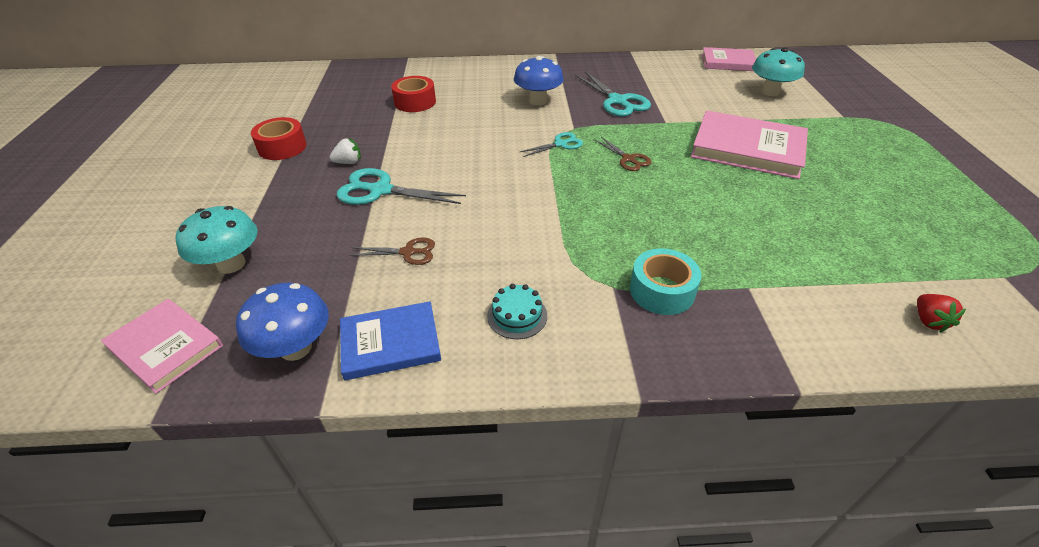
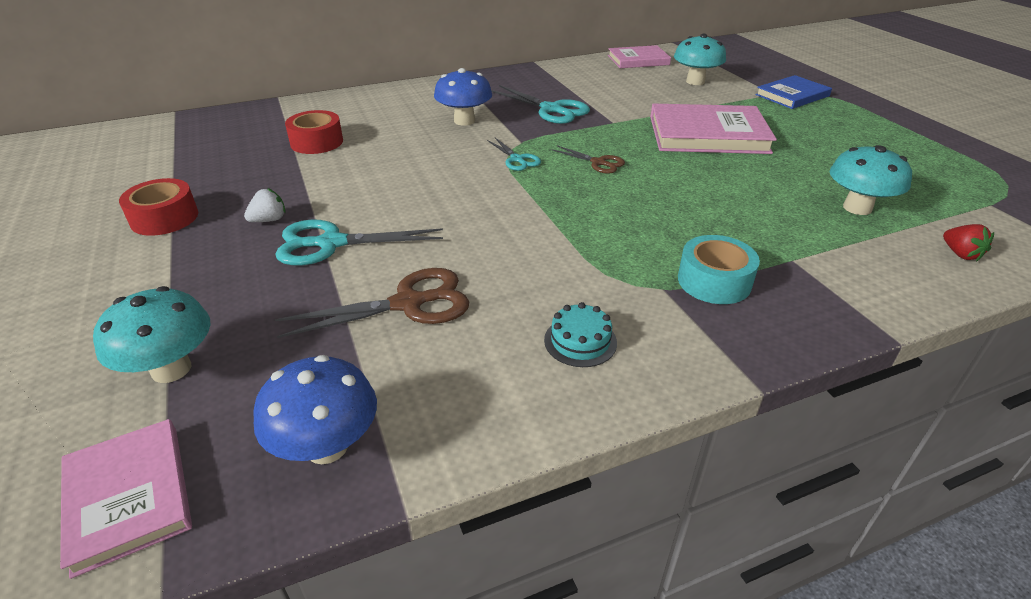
camera: 20 degrees left, 5 degrees down
(165, 347) = (128, 497): pink book -> pink book turned 45 degrees clockwise
(390, 343) = (449, 408): blue book -> blue book (792, 95)
(408, 252) = (409, 303): brown scissors -> brown scissors, size x1.72
(561, 144) = (517, 159): turquoise scissors -> turquoise scissors turned 105 degrees clockwise
(850, 250) = (857, 208): none -> turquoise mushroom

